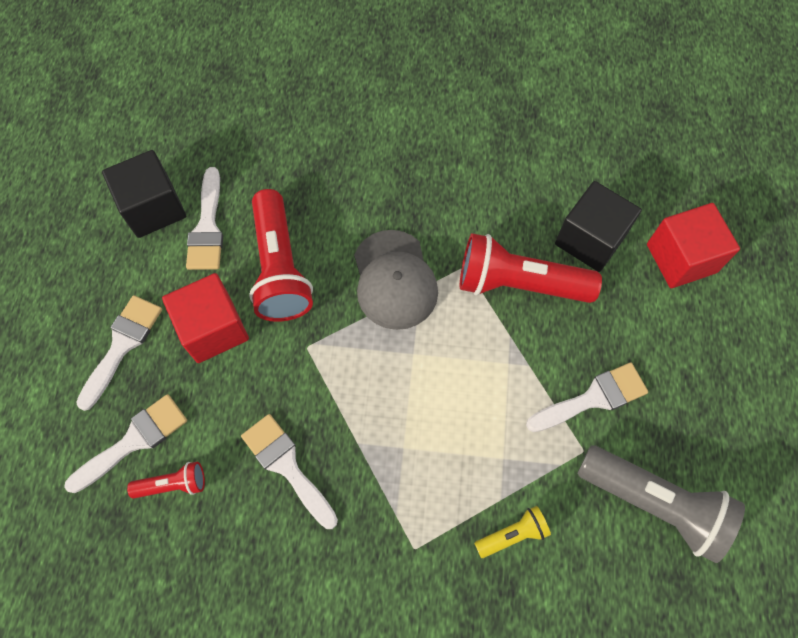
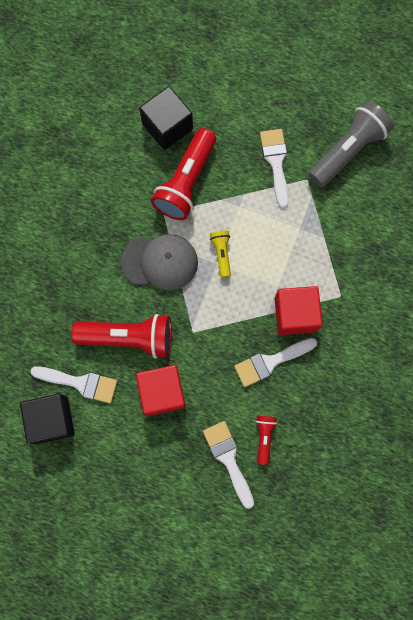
camera: 75 degrees left, 10 degrees up
(122, 345) = (157, 458): white brush -> none
(512, 534) = (346, 236): yellow flashlight -> yellow flashlight (221, 254)
(681, 258) = (197, 75): red cube -> red cube (295, 314)

